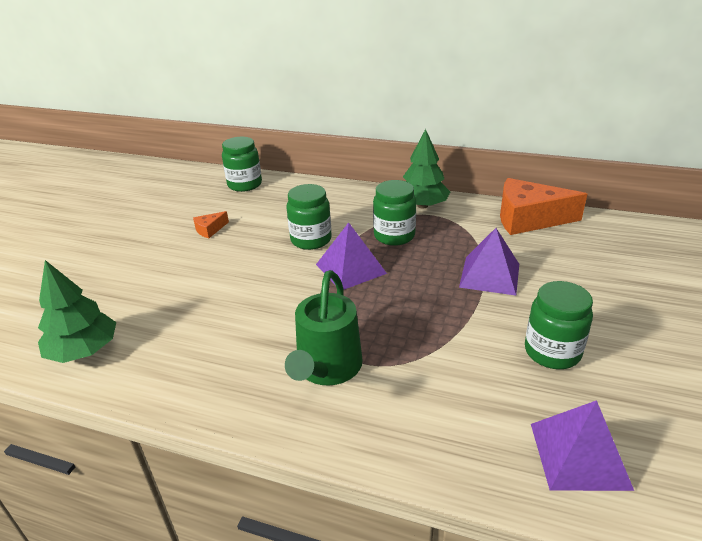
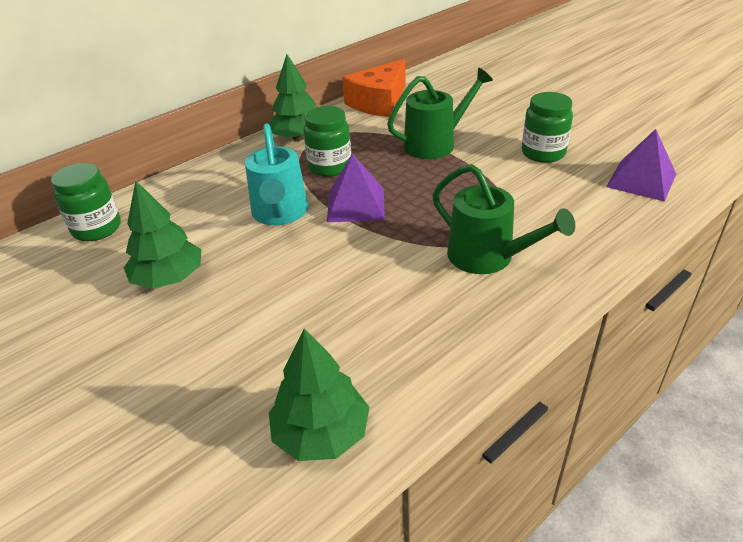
camera: 60 degrees left, 5 degrees up
(210, 230) = (169, 278): orange cheese -> green tree
(311, 240) = (280, 213): green jar -> turquoise watering can
(490, 275) = (435, 144): purple pyramid -> green watering can

